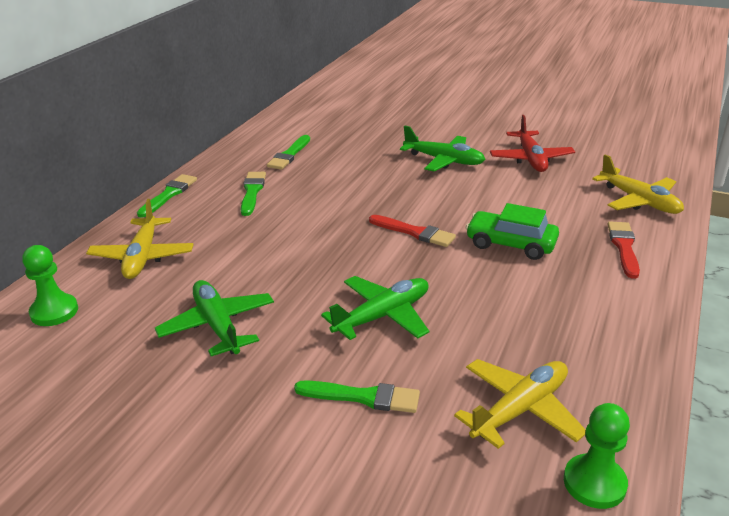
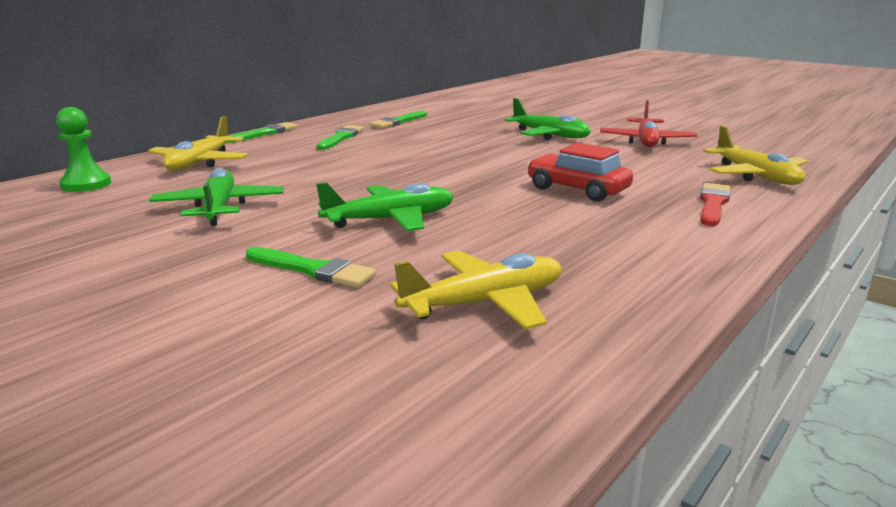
camera: 15 degrees right, 10 degrees down
(414, 232) = (477, 173): red brush -> none
(510, 244) = (577, 189): green car -> red car
(594, 483) = (530, 376): green pawn -> none

